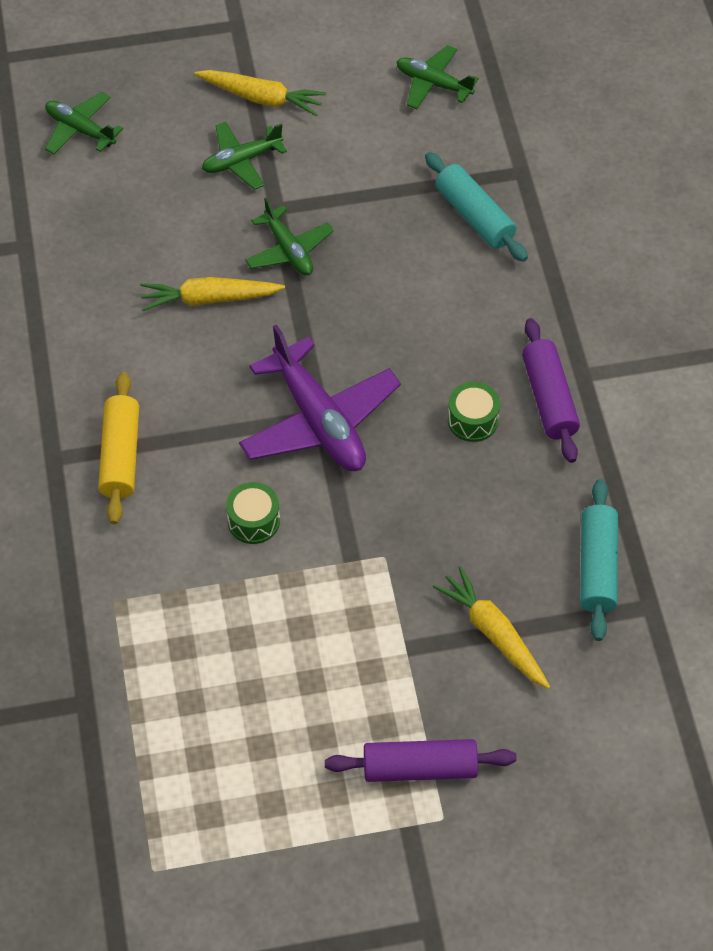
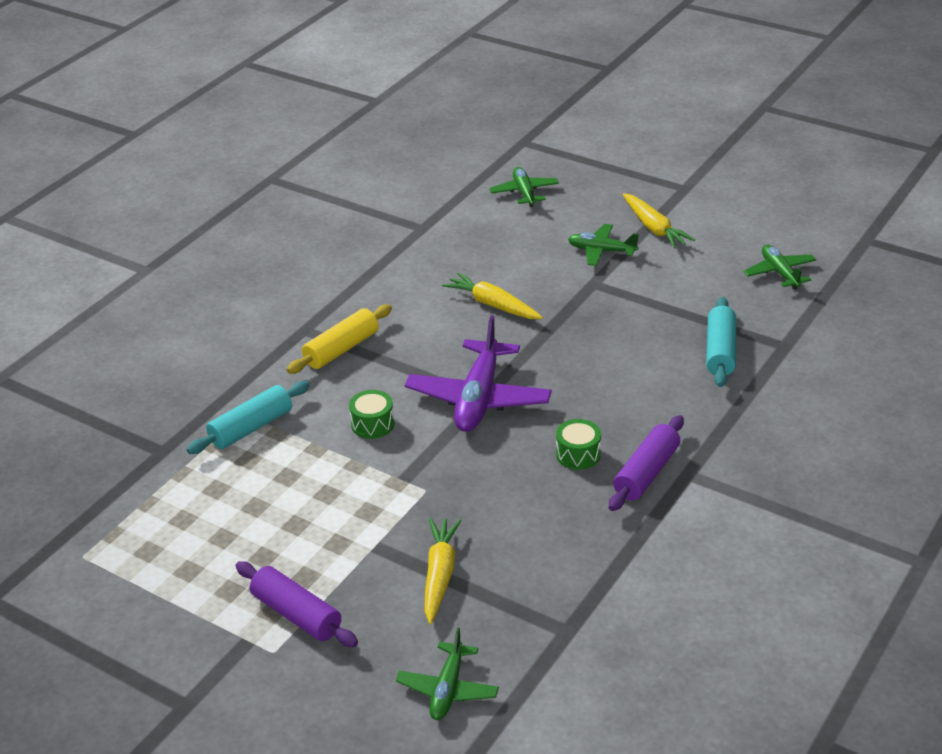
camera: 45 degrees right, 20 degrees down
(288, 250) = (573, 306): green plane -> green plane (448, 689)
(597, 567) = (558, 584): turquoise rolling pin -> turquoise rolling pin (251, 427)

